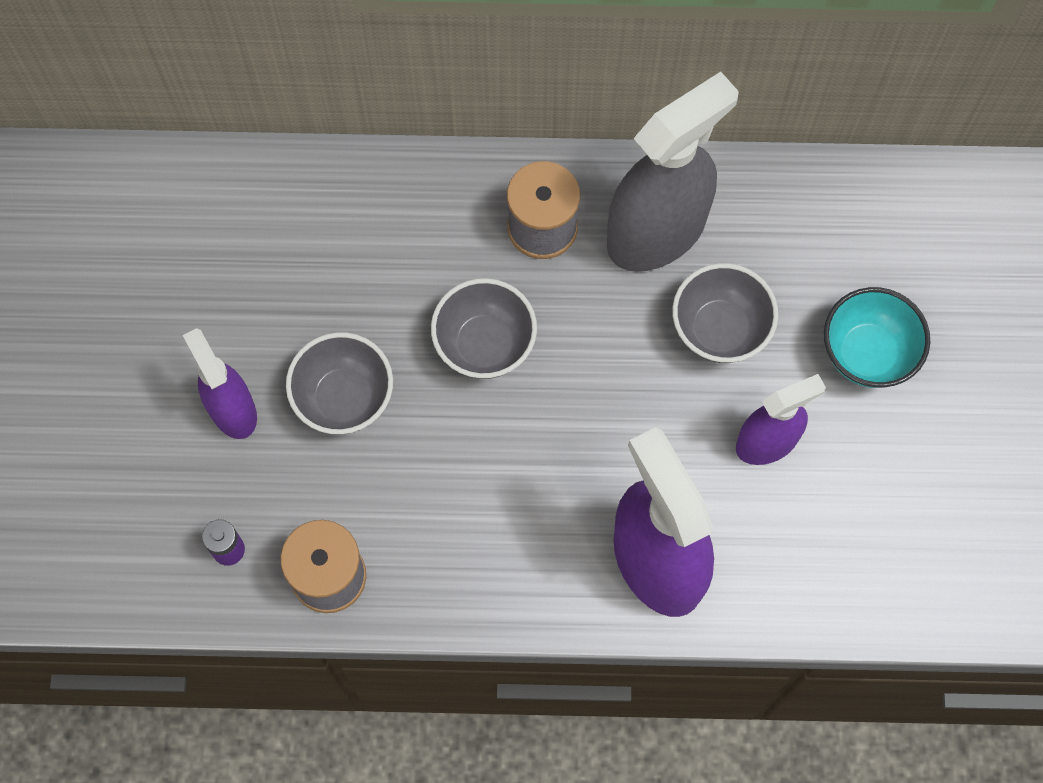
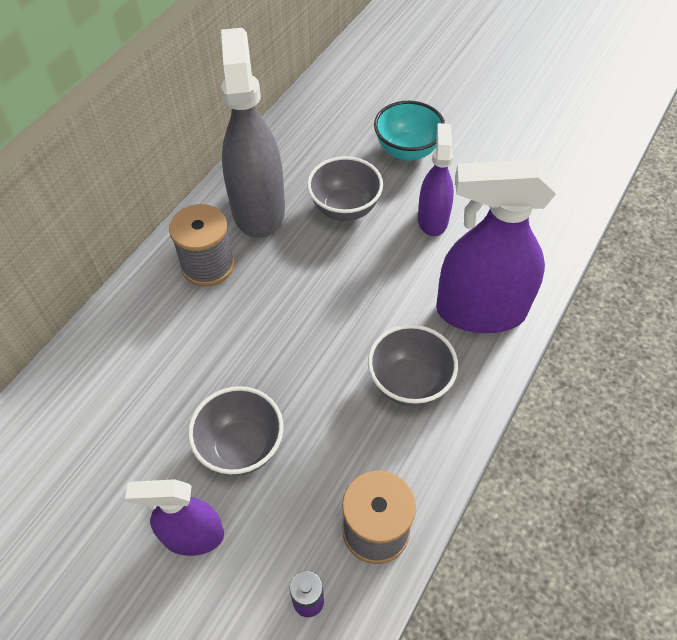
camera: 60 degrees left, 15 degrees down
(484, 345) = (265, 337): grey bowl -> grey bowl (409, 383)

